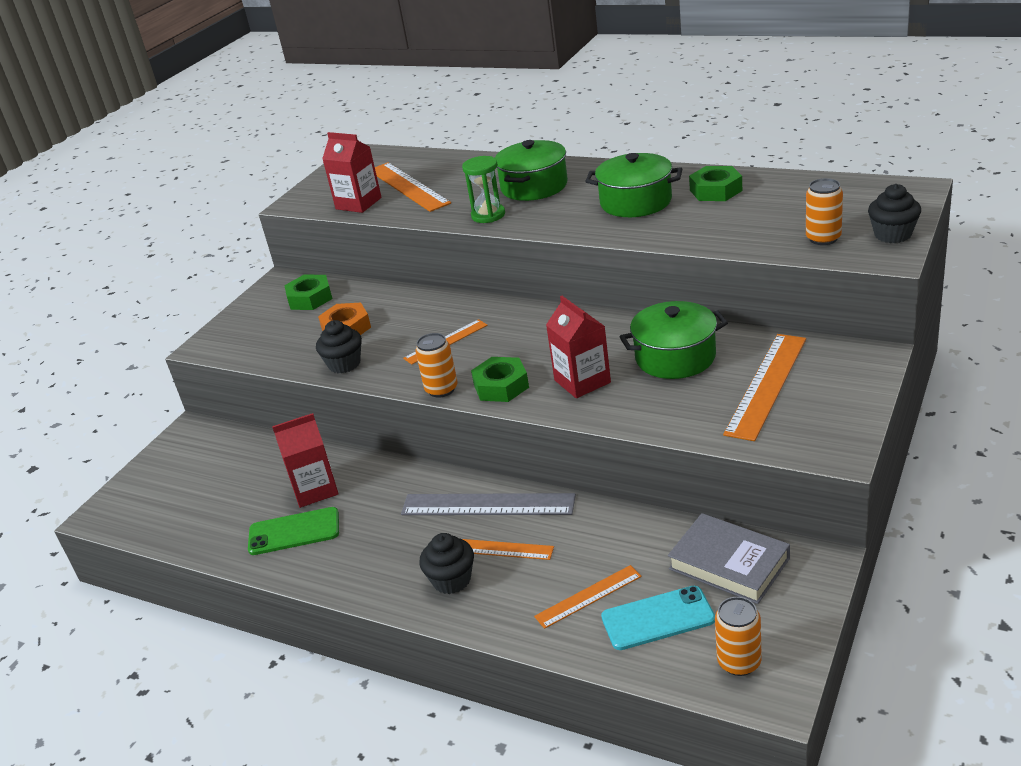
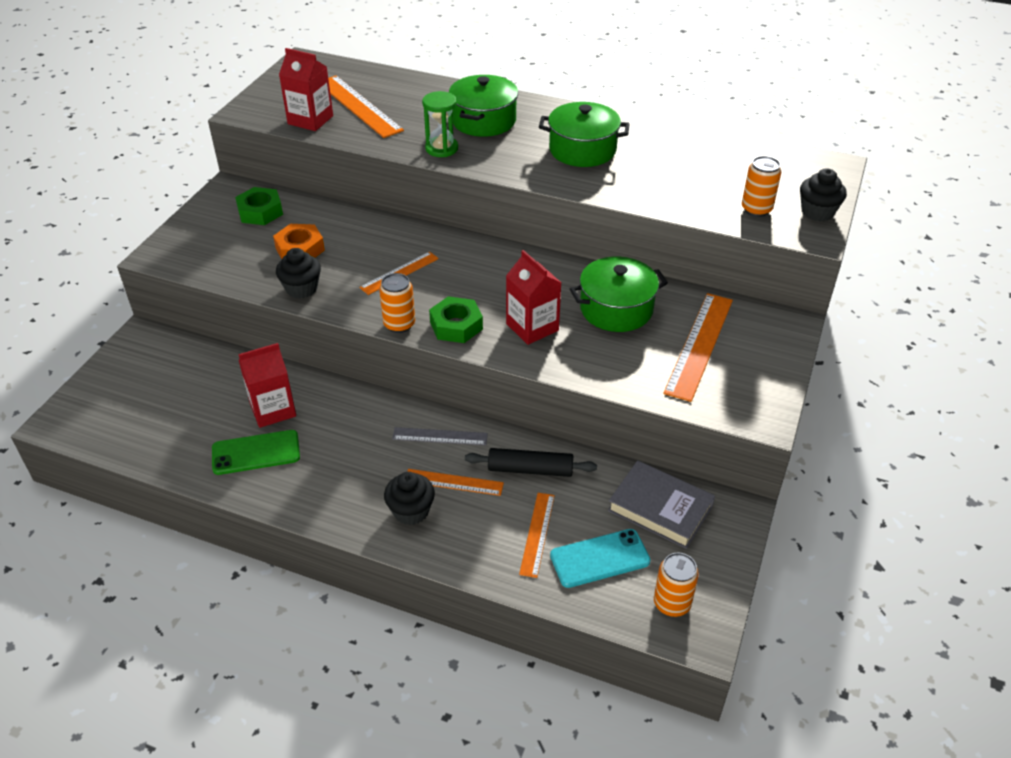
camera: 10 degrees left, 10 degrees up
(488, 504) = (440, 436): grey ruler -> grey ruler, size x0.59
(584, 532) = (530, 470): none -> black rolling pin
(588, 596) = (537, 534): orange ruler -> orange ruler turned 45 degrees counterclockwise
(715, 190) = (656, 145): green nut -> none

